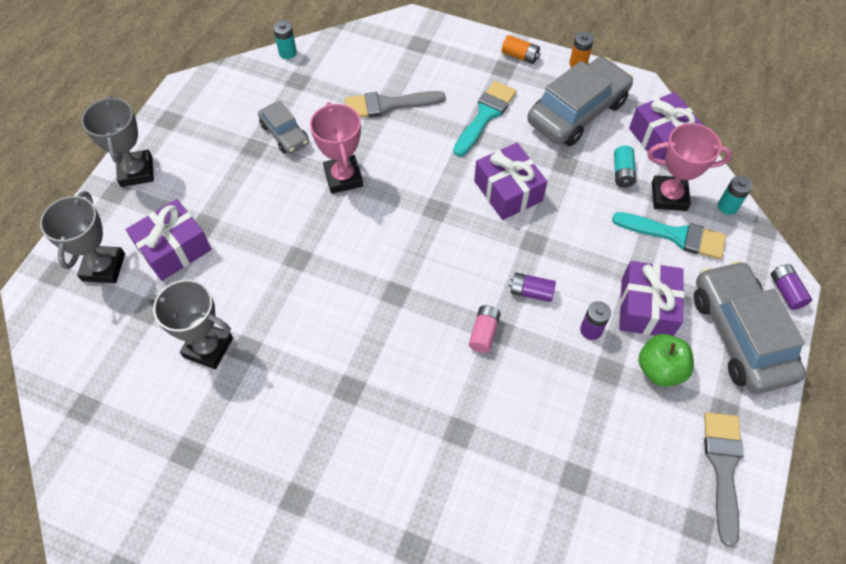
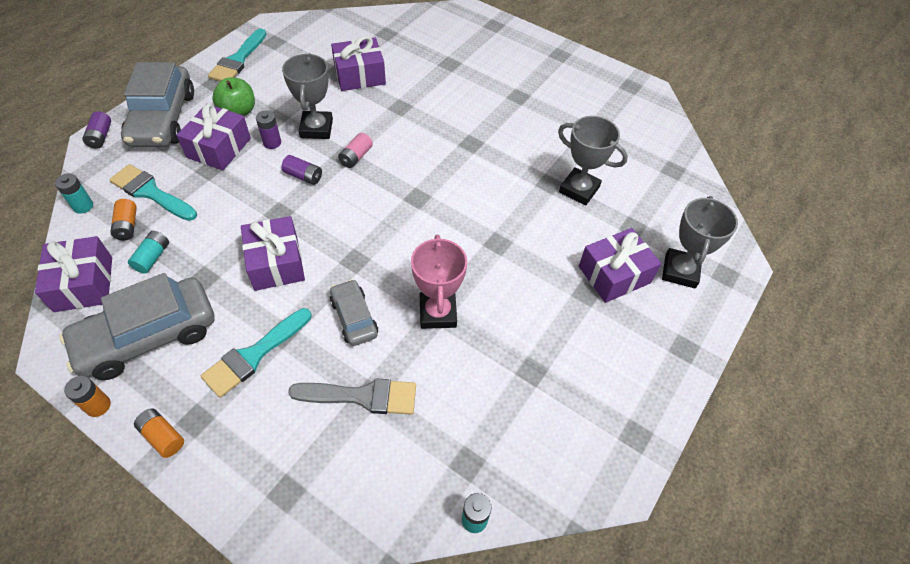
camera: 170 degrees left, 5 degrees down
(136, 171) = (665, 369): grey trophy -> grey trophy (316, 128)
(284, 134) = (494, 382): grey car -> grey car (354, 318)
(537, 482) = (359, 75): none -> purple gift
(669, 196) = (127, 226): pink trophy -> orange battery
(723, 467) = (238, 60): grey brush -> turquoise brush

